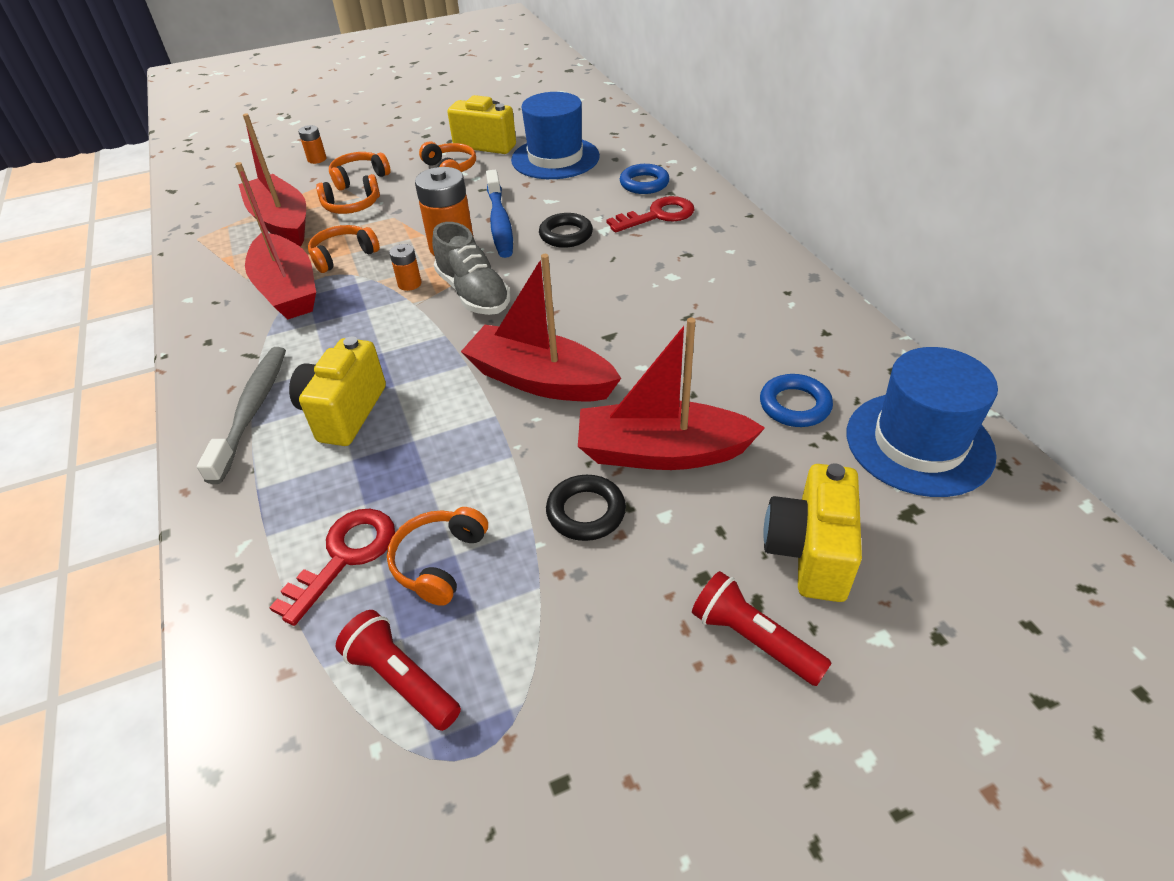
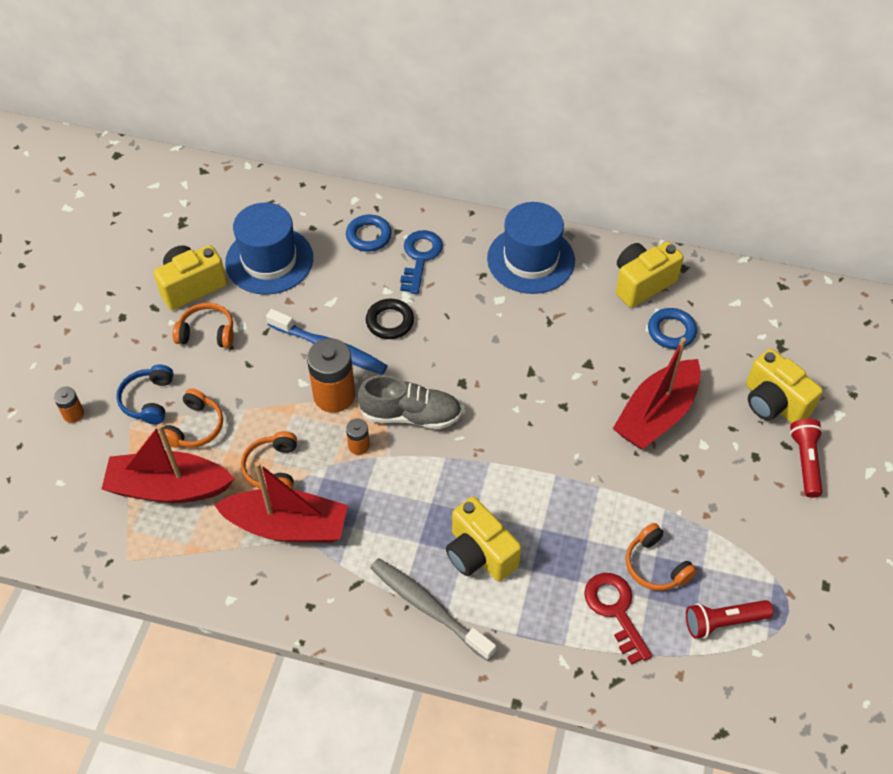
camera: 55 degrees left, 10 degrees up
(359, 177) = (148, 400): orange headphones -> blue headphones
(540, 380) = (542, 433): red boat -> none
(586, 512) = (673, 477): black ring -> none
(658, 215) = (420, 257): red key -> blue key
(753, 639) = (805, 462): red flashlight -> red flashlight turned 105 degrees clockwise
(827, 352) = (642, 283): none -> yellow camera
(919, 443) = (741, 304): blue hat -> blue hat (531, 260)

